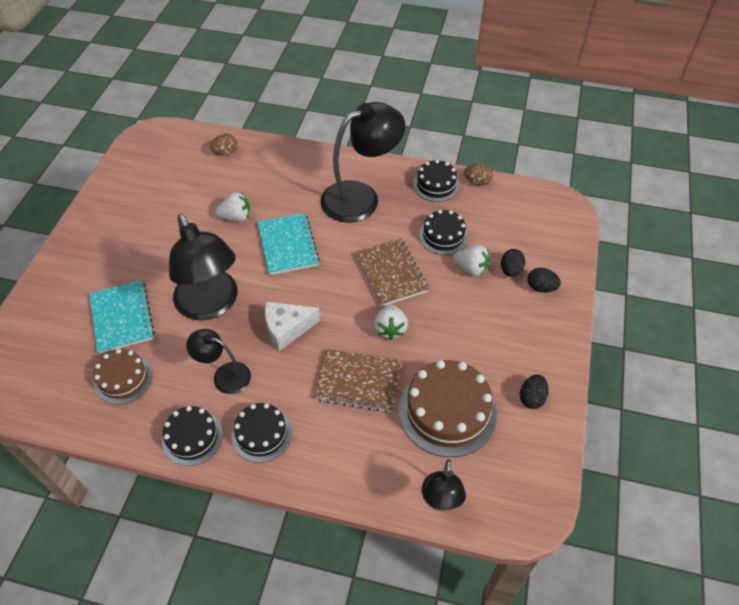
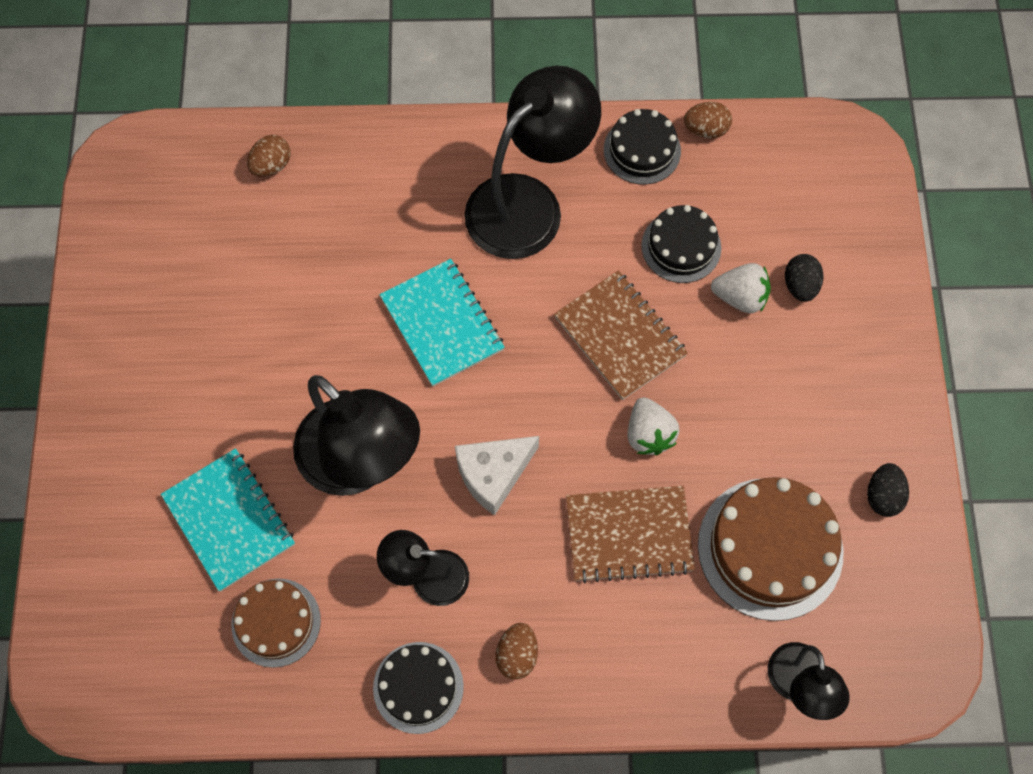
camera: 15 degrees left, 15 degrees up
(236, 217) = (339, 291): white strawberry -> none
(261, 434) = (517, 655): black cake -> brown egg
(541, 287) = (852, 305): black egg -> none

